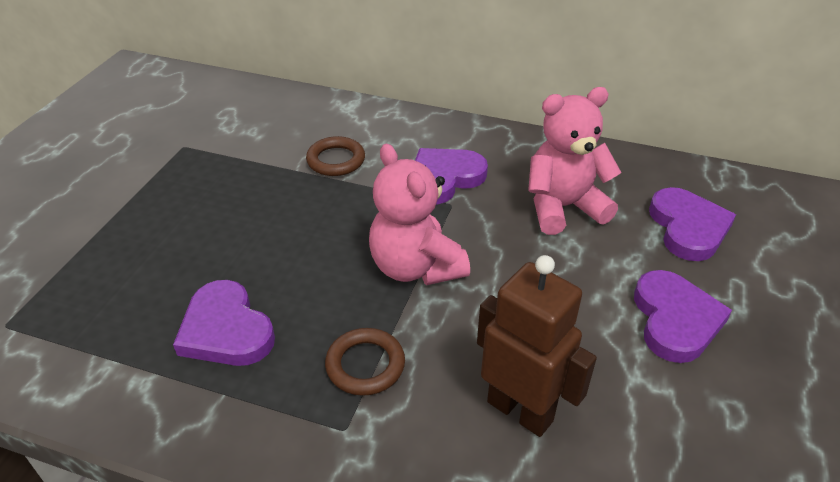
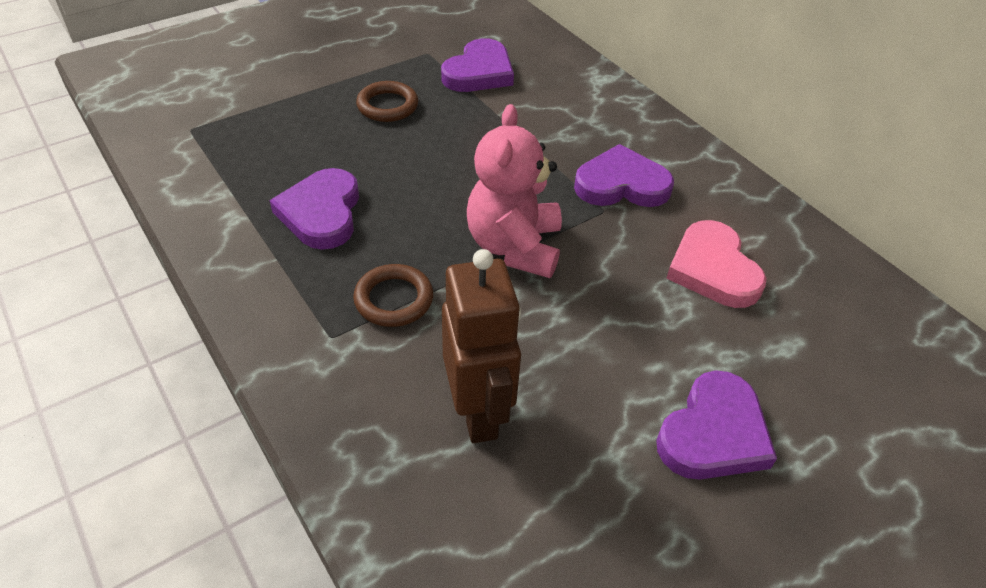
camera: 35 degrees right, 5 degrees up
(336, 160) = (539, 121): brown ring -> brown ring (387, 106)
(563, 207) = (713, 269): pink teddy bear -> pink heart
(688, 228) = (832, 360): purple heart -> purple heart (479, 72)

